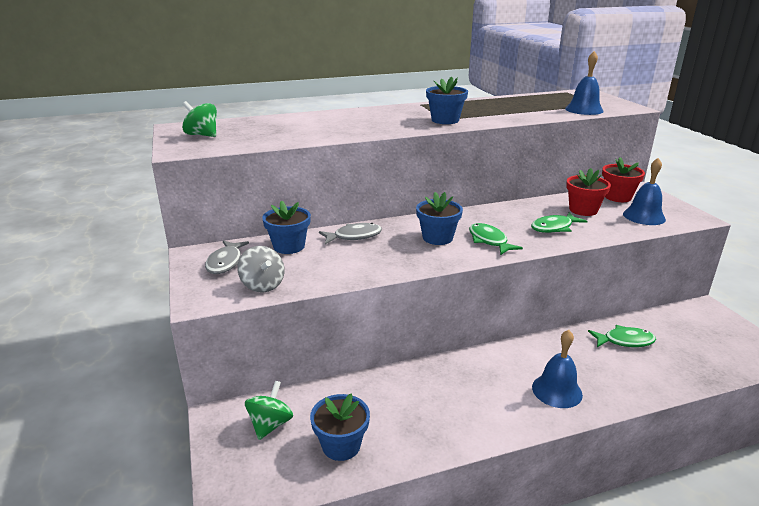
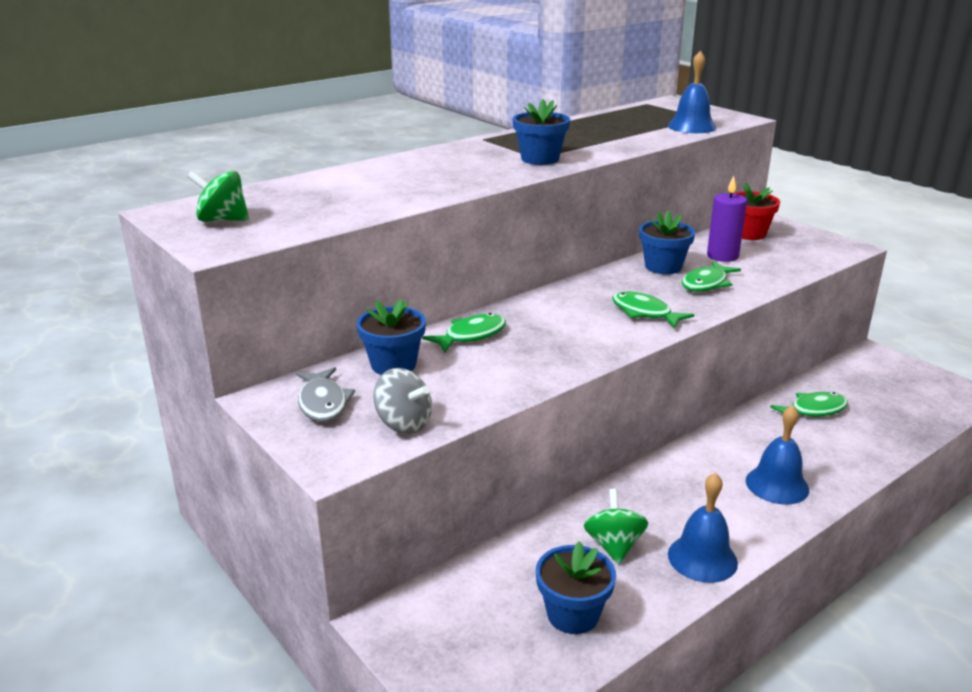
camera: 20 degrees left, 0 degrees up
(270, 424) = (464, 614): green spinning top -> green spinning top (614, 545)
(354, 236) = (471, 336): grey fish -> green fish
(437, 238) = (579, 319): blue flower pot -> blue flower pot (663, 267)
(583, 210) = (722, 256): red flower pot -> purple candle
(644, 216) = (793, 254): blue bell -> blue bell (702, 558)

